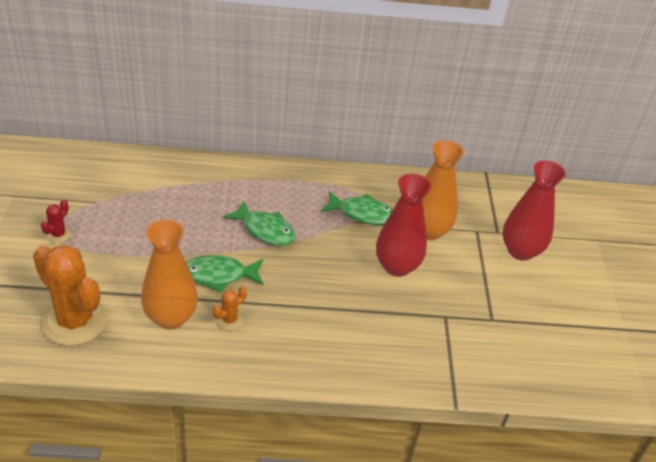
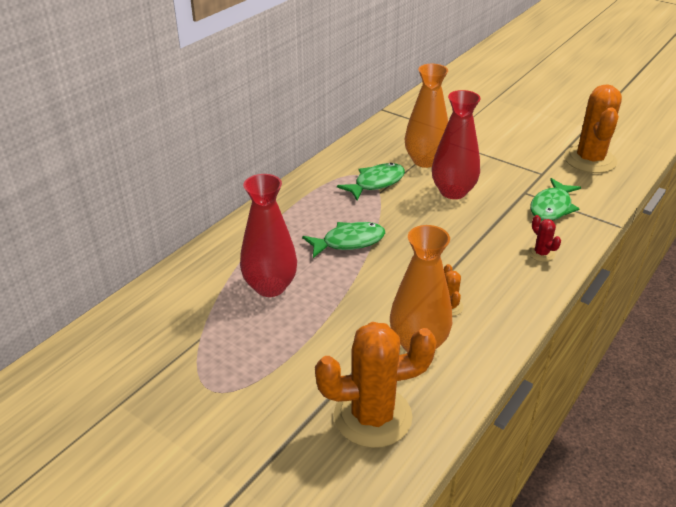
camera: 50 degrees left, 5 degrees down
(58, 234) = (225, 386): red cactus -> red cactus (541, 253)
(219, 275) = (385, 291): green fish -> green fish (552, 207)
(520, 251) = (481, 132): red vase -> red vase (270, 286)
(557, 349) = (590, 160): none -> orange cactus

